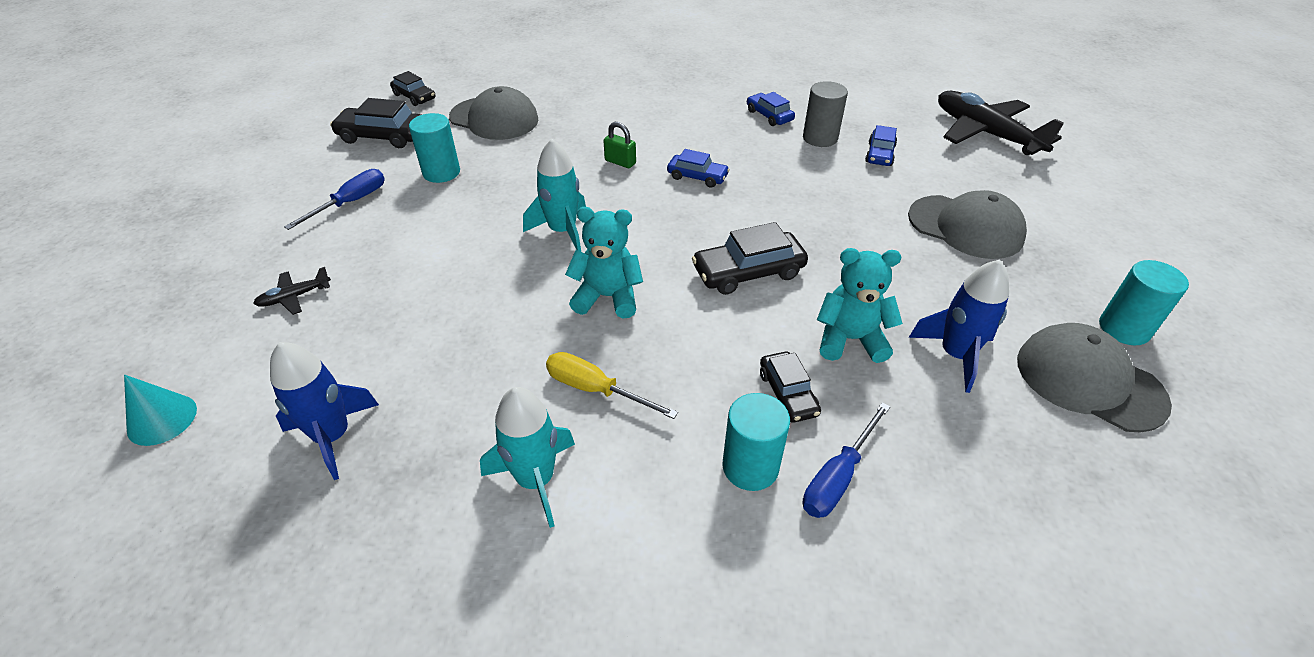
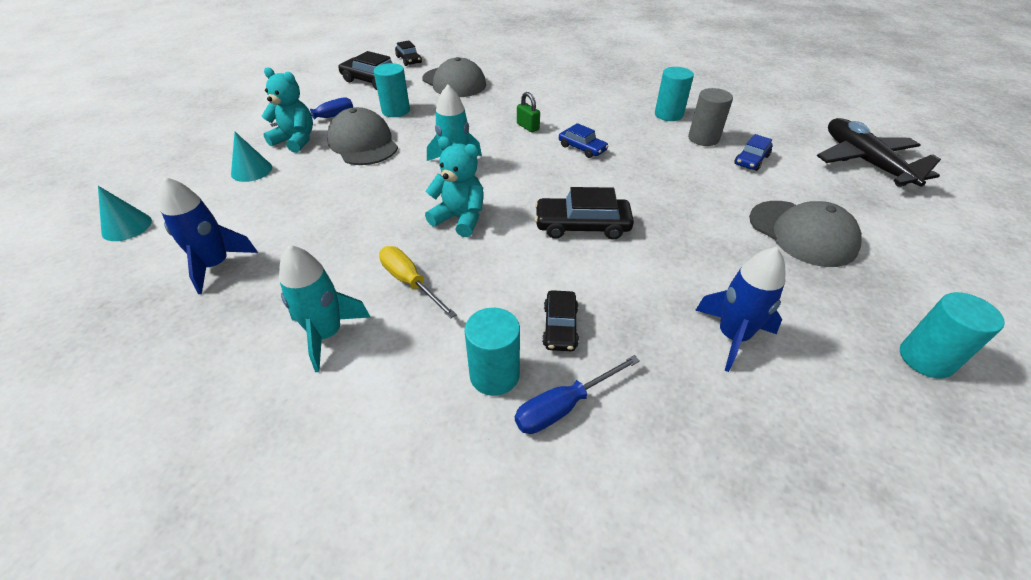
camera: 20 degrees right, 0 degrees up
(294, 297) = (251, 170): black plane -> turquoise cone
(769, 115) = (668, 115): blue car -> turquoise cylinder
(850, 339) = (640, 298): turquoise teddy bear -> turquoise teddy bear (296, 140)
(1089, 381) = (860, 396): grey cap -> grey cap (363, 143)

